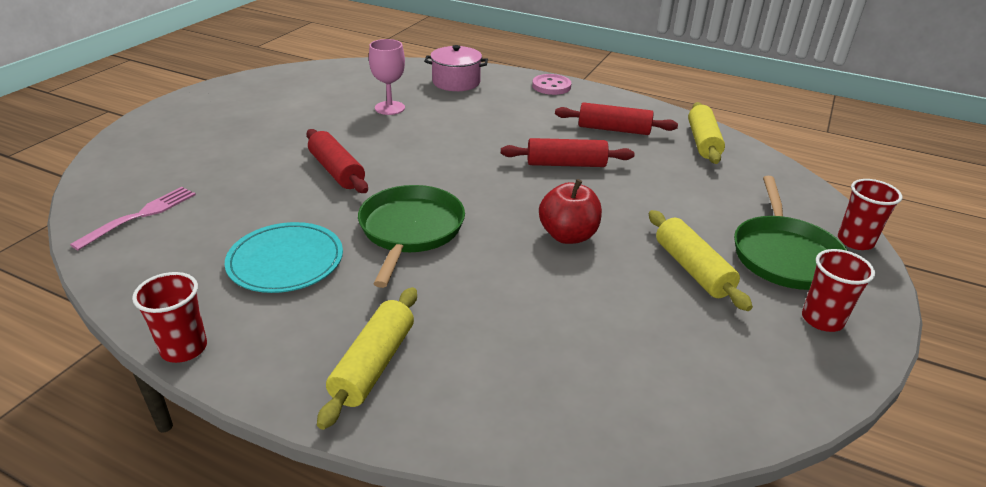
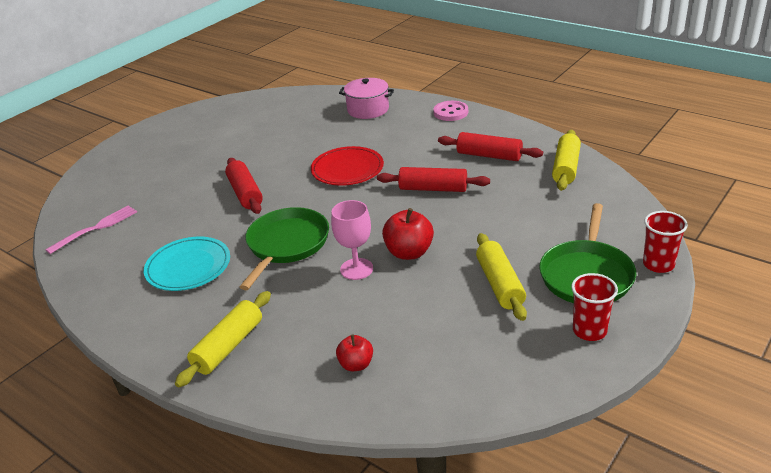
camera: 15 degrees right, 0 degrees up
(184, 348) = (106, 328): red cup -> none
(389, 108) = (304, 135): pink goblet -> pink goblet (356, 269)
(456, 144) = (347, 169): none -> red plate
(558, 379) = (356, 364): none -> red apple

